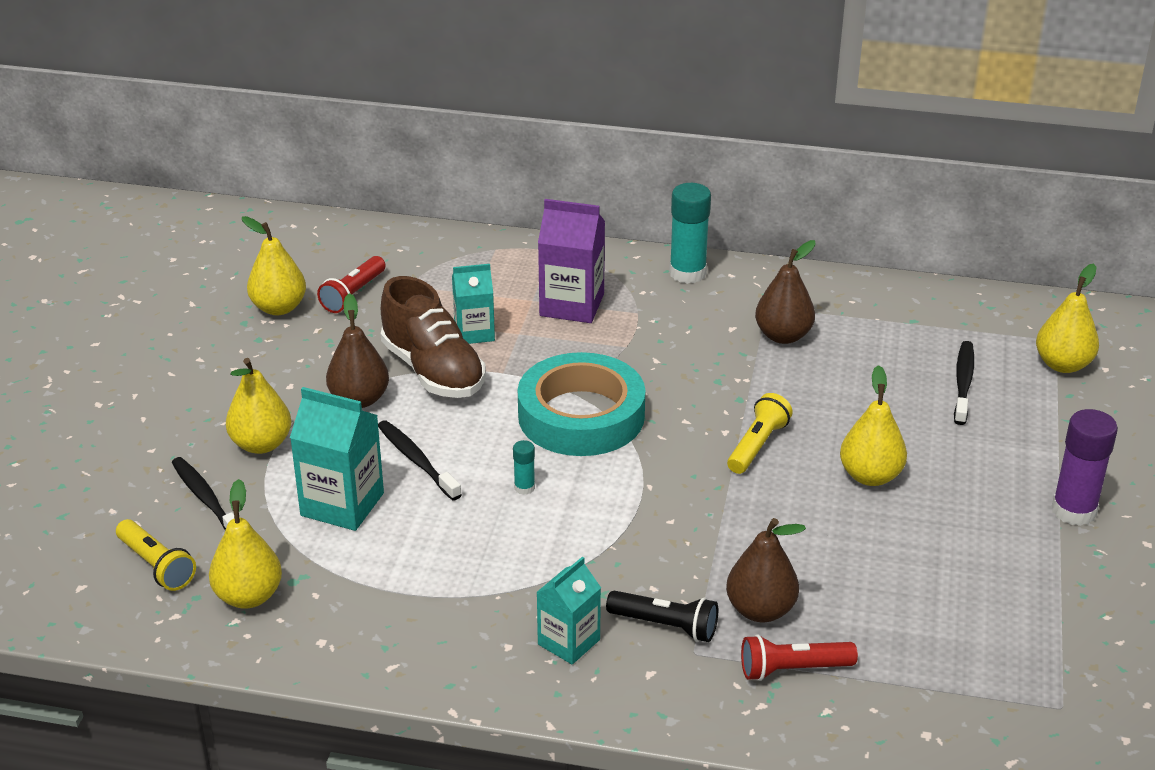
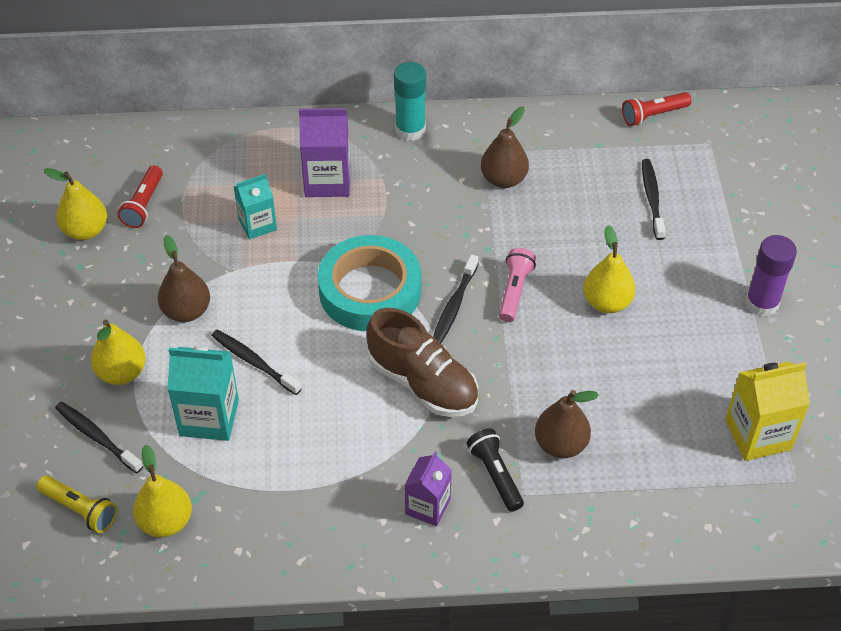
camera: 15 degrees left, 15 degrees up
(433, 371) = (237, 270): brown shoe -> brown shoe (423, 383)
(524, 488) = (348, 370): turquoise glue stick -> none
(569, 642) = (428, 506): turquoise carton -> purple carton
(665, 626) = (495, 475): black flashlight -> black flashlight turned 120 degrees counterclockwise
(678, 447) = (454, 305): none -> black toothbrush
(757, 445) = (514, 291): yellow flashlight -> pink flashlight
(792, 669) = (599, 492): red flashlight -> red flashlight (653, 115)
(1025, 648) = (758, 435): none -> yellow carton
(1063, 364) = (721, 166): yellow pear -> none

